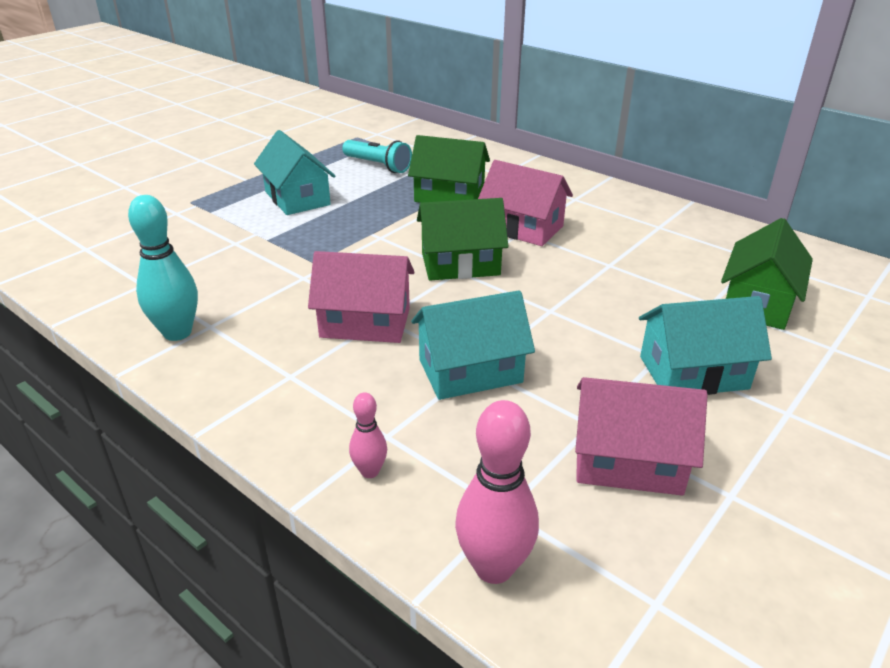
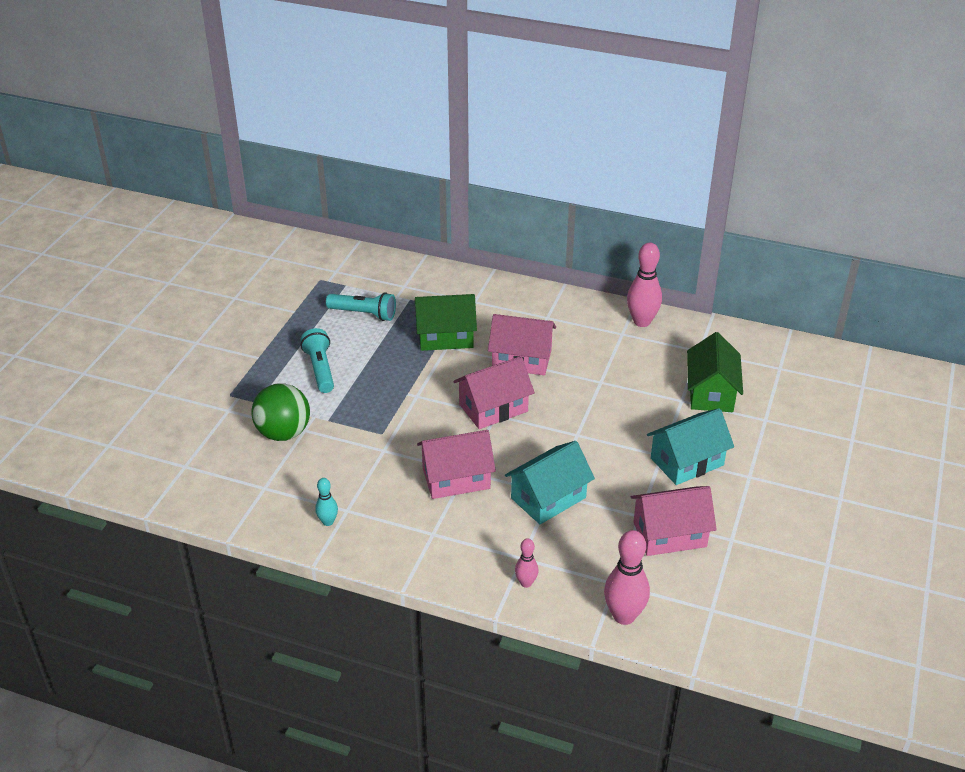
camera: 20 degrees left, 5 degrees up
(177, 333) = (328, 522): turquoise bowling pin -> turquoise bowling pin, size x0.54
(211, 241) = (283, 433): none -> green ball
(297, 198) = (320, 369): turquoise house -> turquoise flashlight
(460, 264) = (493, 408): green house -> pink house
(689, 220) = (642, 321): none -> pink bowling pin

